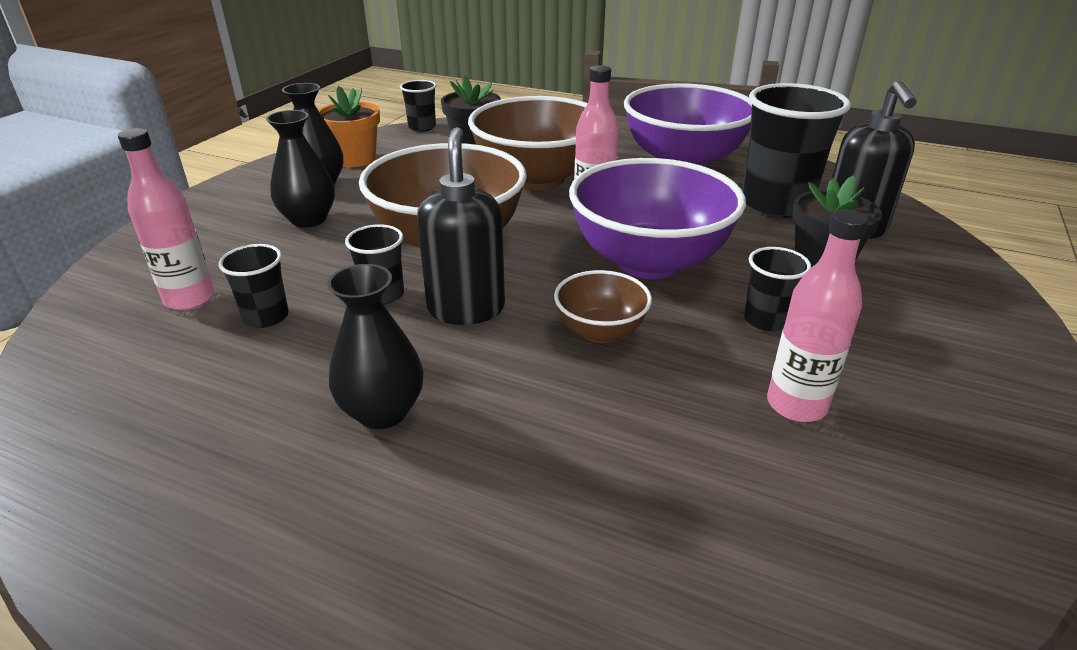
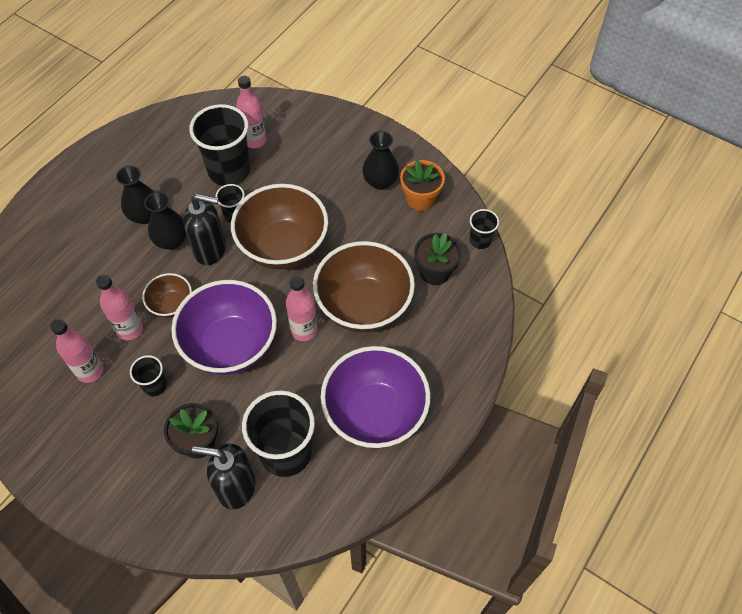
camera: 100 degrees right, 25 degrees up
(266, 317) = (229, 171): black cup -> black cup, size x2.03
(309, 219) = (329, 179): black vase -> black vase (171, 241)
(676, 372) = (130, 329): none -> pink bottle

